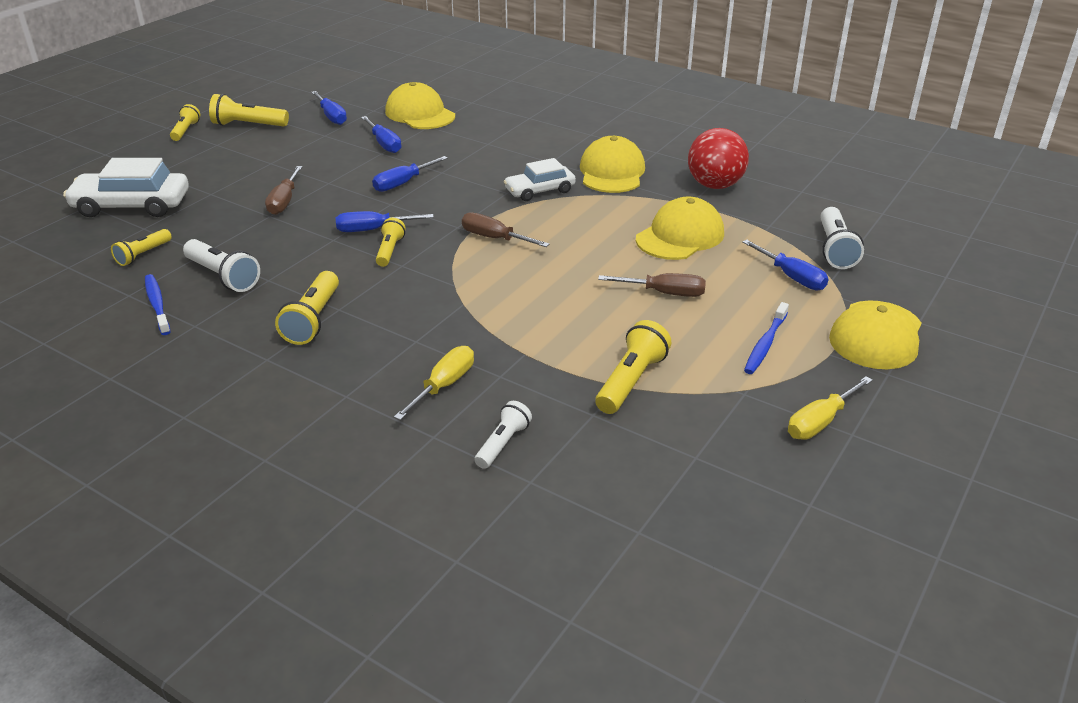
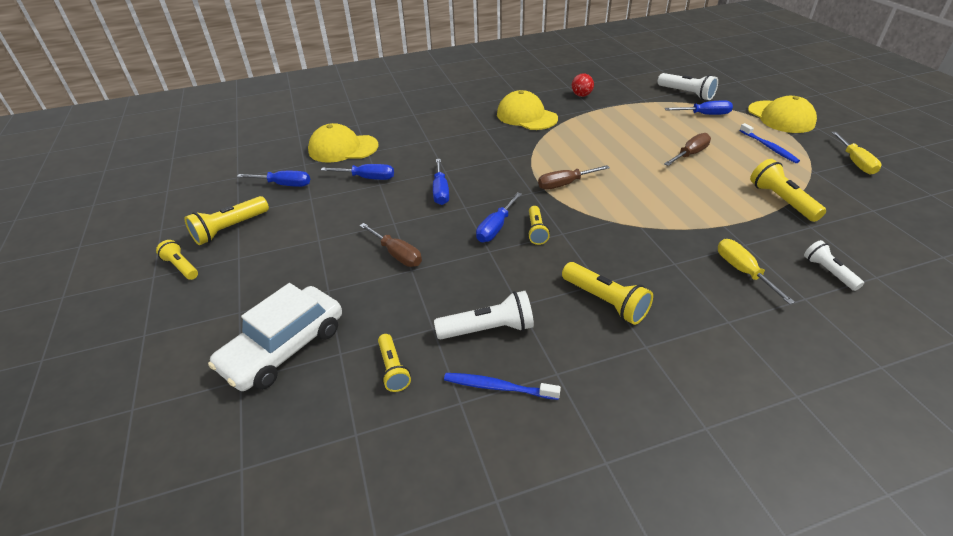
camera: 50 degrees left, 5 degrees up
(390, 251) = (536, 231): yellow flashlight -> yellow flashlight turned 135 degrees counterclockwise
(540, 190) = (520, 146): white car -> none
(680, 236) = (629, 126): yellow cap -> none
(714, 185) = (581, 95): red ball -> red ball, size x0.55

